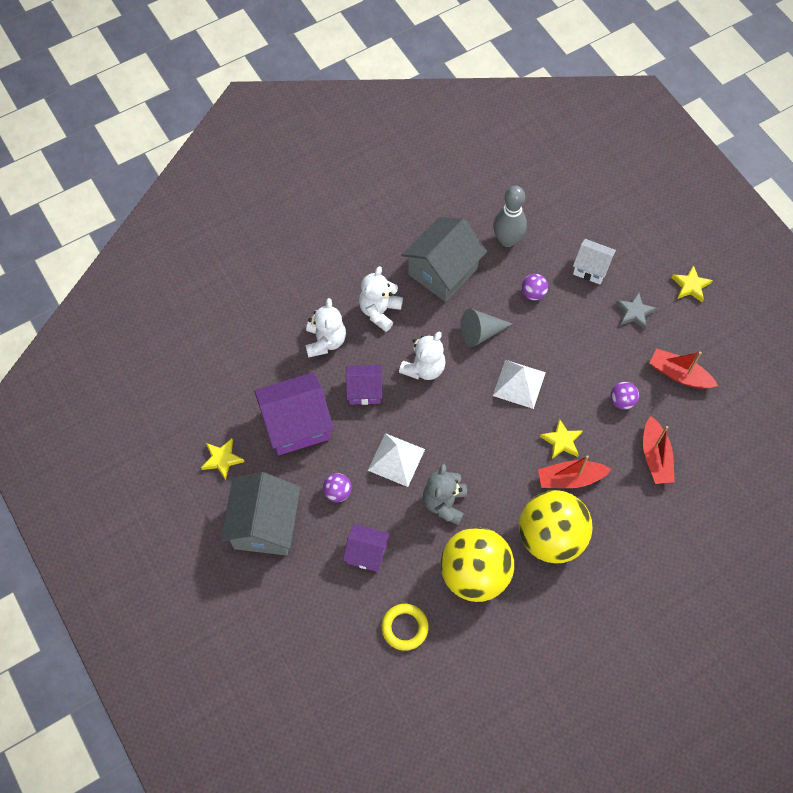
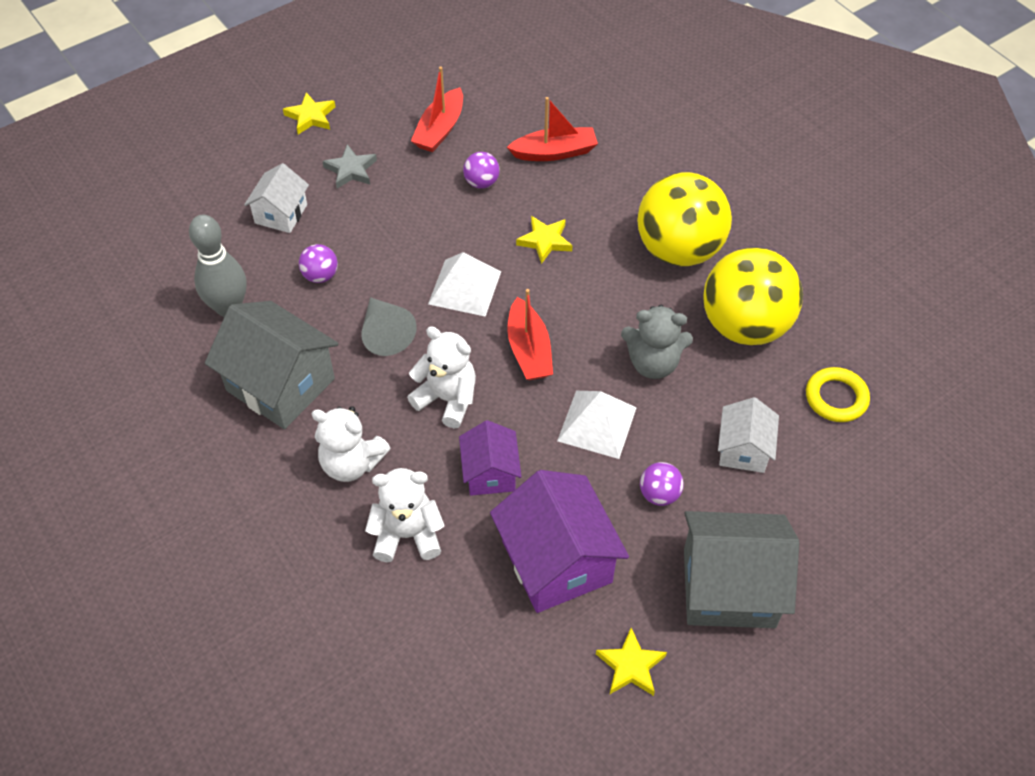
camera: 95 degrees left, 10 degrees down
(367, 553) = (743, 449): purple house -> white house
(570, 478) = (596, 232): red boat -> red boat (529, 350)

